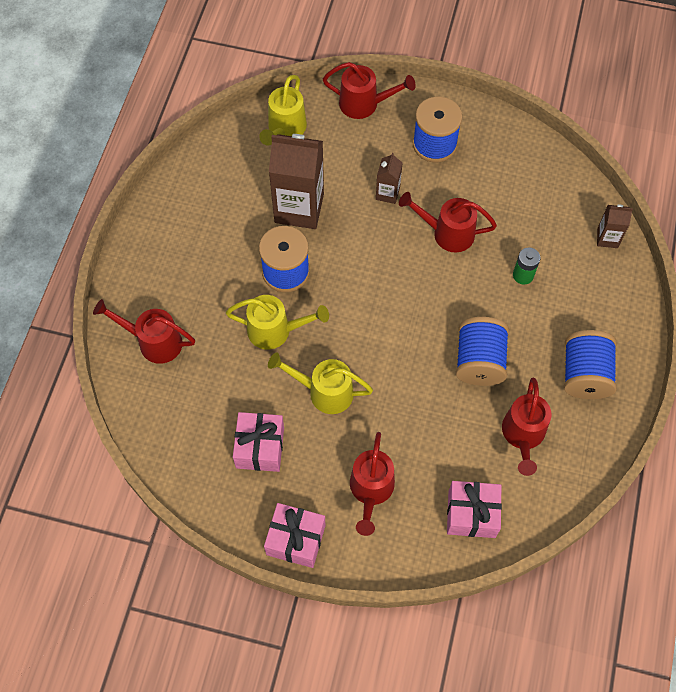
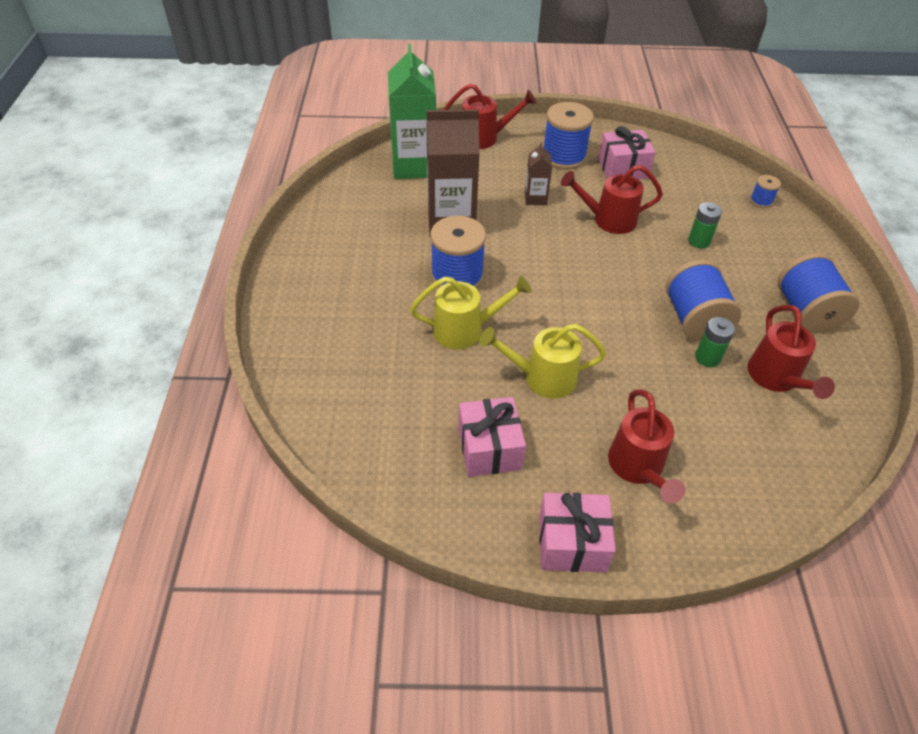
camera: 15 degrees left, 15 degrees down
(154, 341) = (328, 364): red watering can -> none
(285, 130) = (414, 166): yellow watering can -> green carton
(471, 514) = (764, 469): pink gift -> pink gift (623, 169)
(473, 402) = (707, 357): none -> green battery
(607, 238) = (761, 201): brown carton -> blue spool

